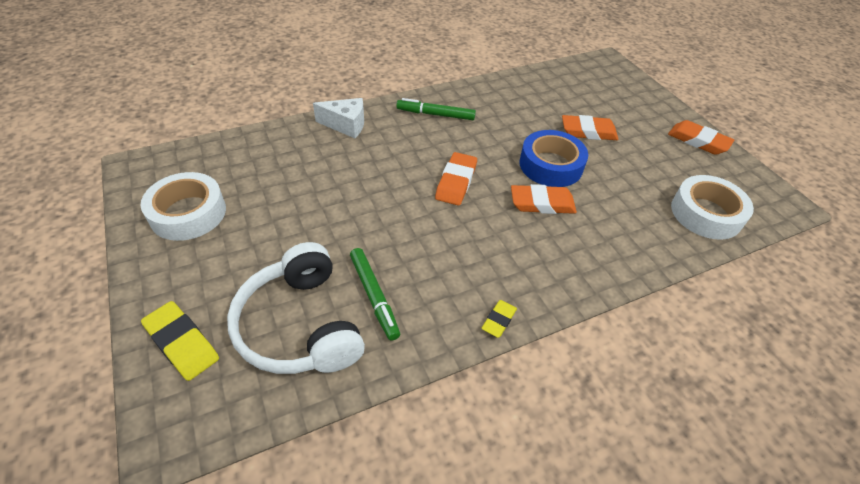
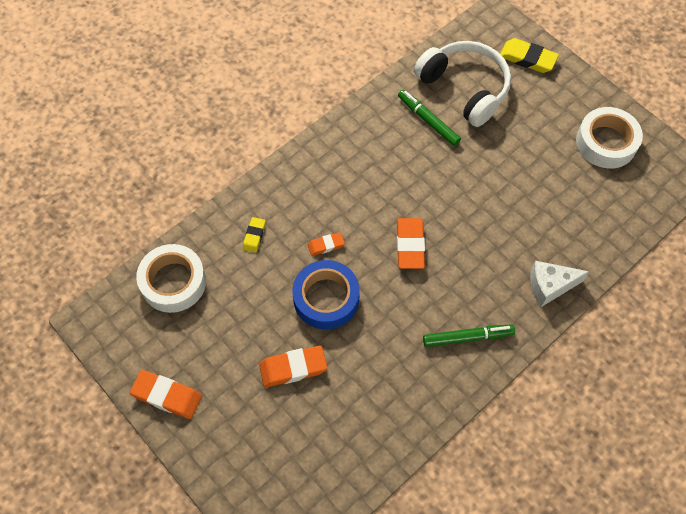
camera: 165 degrees right, 15 degrees up
(498, 320) = (337, 129): yellow eraser -> yellow eraser (254, 236)
(542, 203) = (326, 245): orange eraser -> orange eraser, size x0.58

